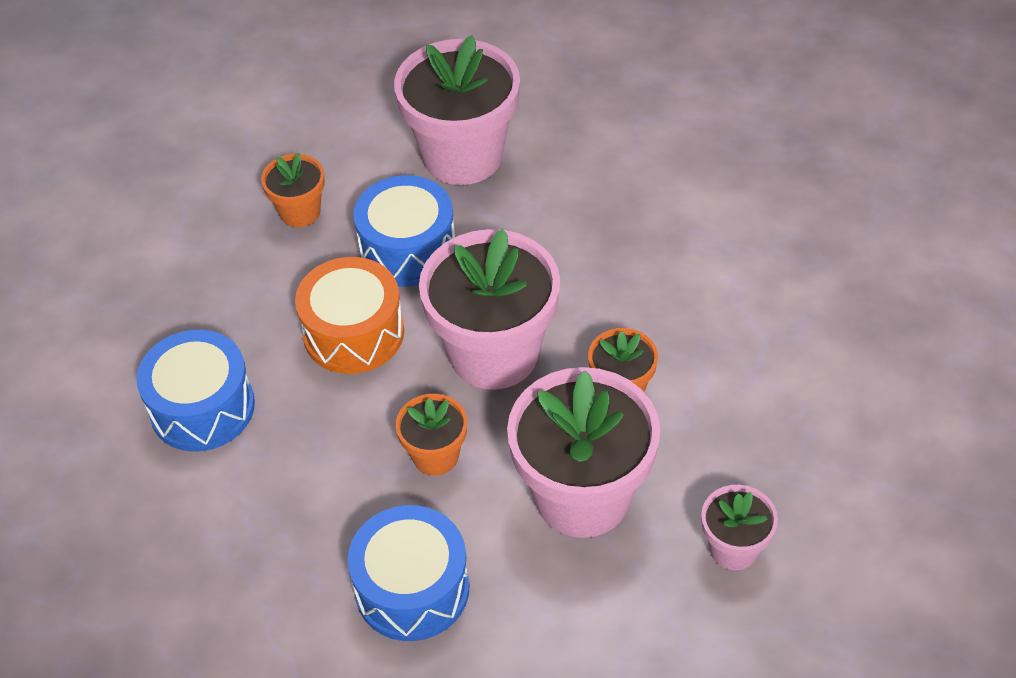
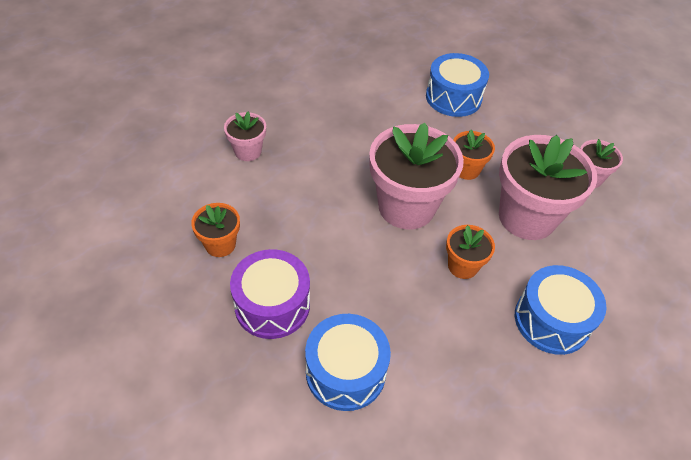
camera: 65 degrees left, 0 degrees up
(248, 300) = (272, 305): none -> purple drum
(354, 333) = (343, 262): orange drum -> none
(408, 249) = (298, 207): blue drum -> blue drum (453, 97)
(463, 156) = (248, 151): pink flower pot -> pink flower pot, size x0.50

